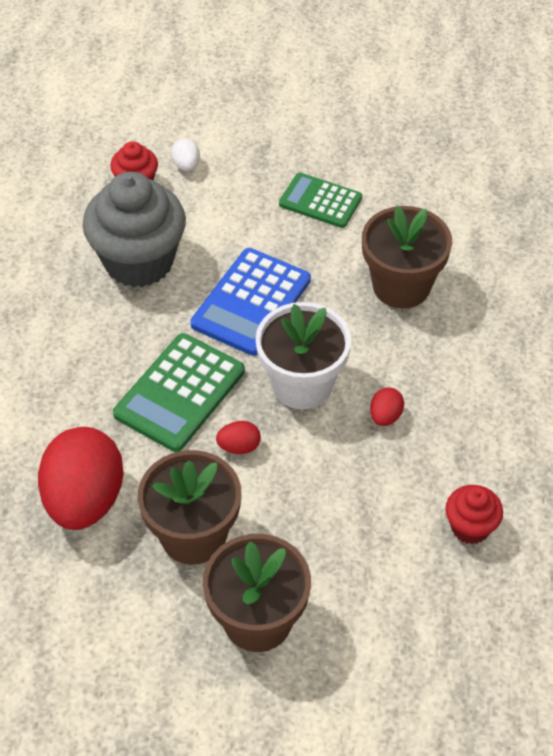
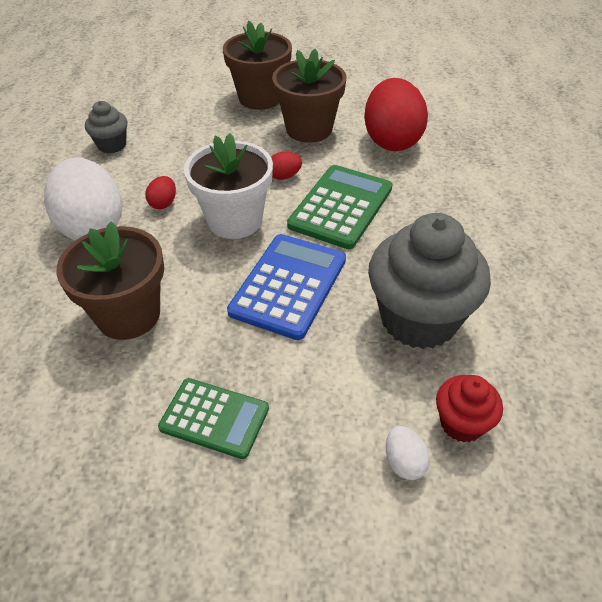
camera: 175 degrees right, 5 degrees down
(461, 390) = (92, 226): none -> white egg
(470, 527) = (112, 145): red cupcake -> grey cupcake

